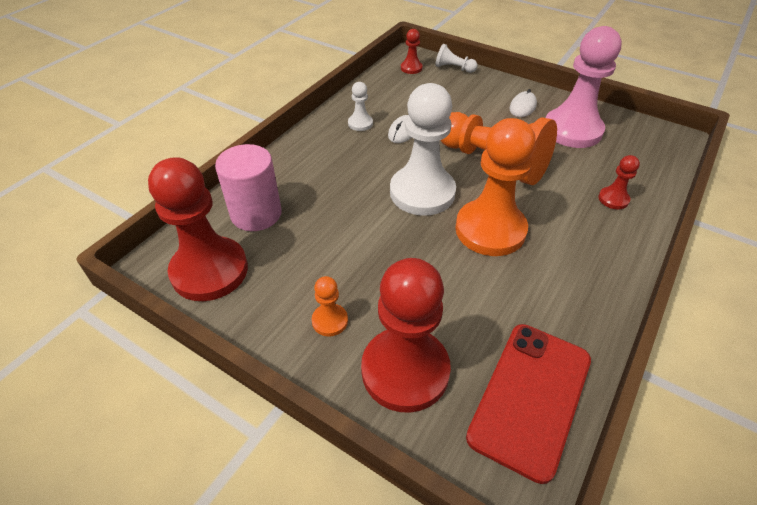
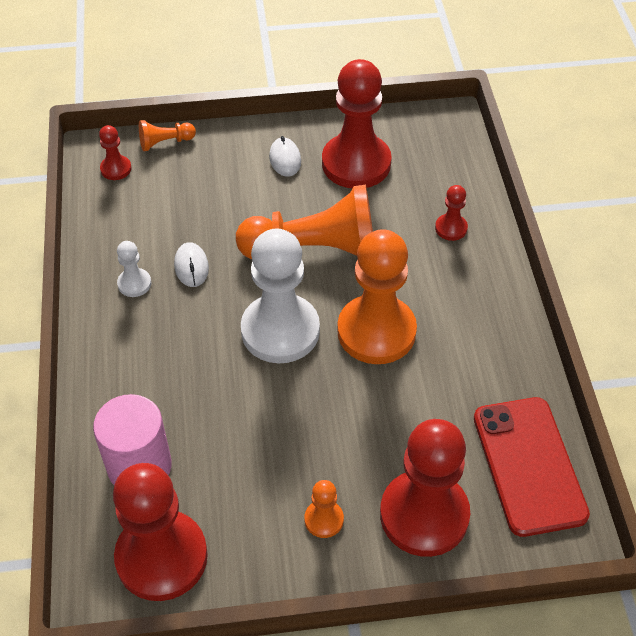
camera: 40 degrees left, 5 degrees up
(453, 68) = (165, 142): white pawn -> orange pawn
(572, 130) = (356, 163): pink pawn -> red pawn

